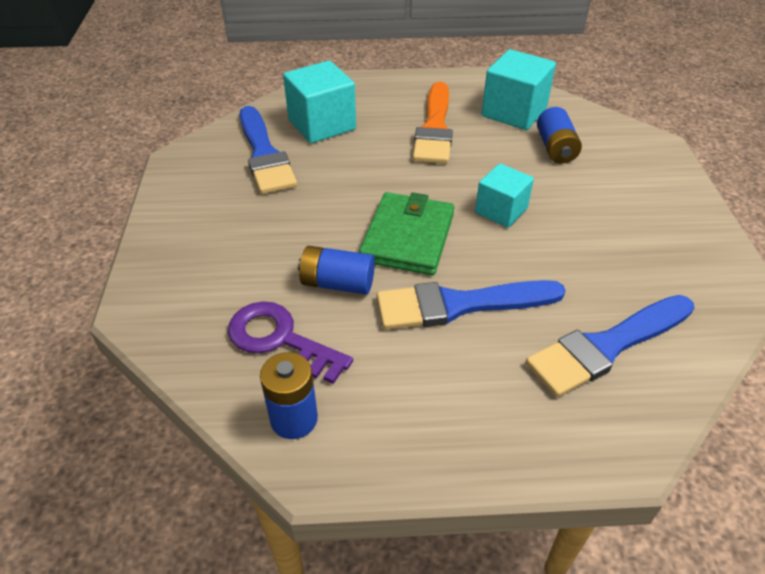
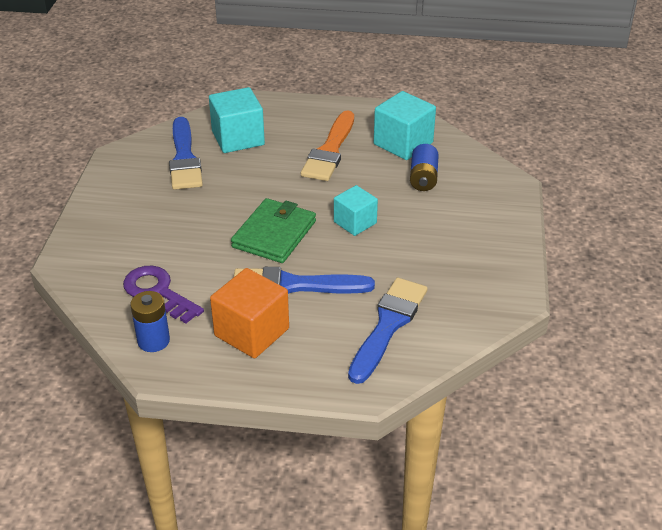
camera: 10 degrees right, 5 degrees down
(337, 283) = (210, 260): blue battery -> none
(429, 384) = (251, 332): none -> orange cube
(606, 347) = (388, 325): blue brush -> blue brush turned 135 degrees clockwise

